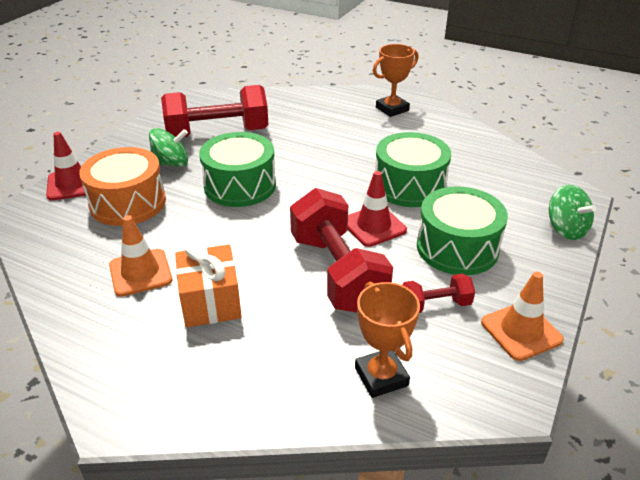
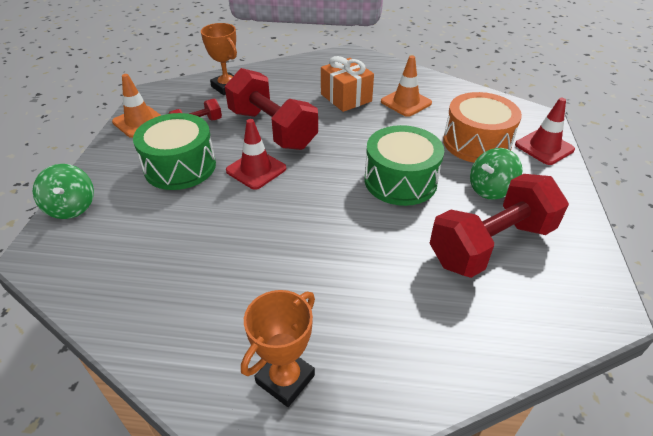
camera: 160 degrees right, 5 degrees up
(409, 186) = (230, 222): green drum -> none
(565, 229) = (71, 207): green spinning top -> green spinning top turned 150 degrees counterclockwise

